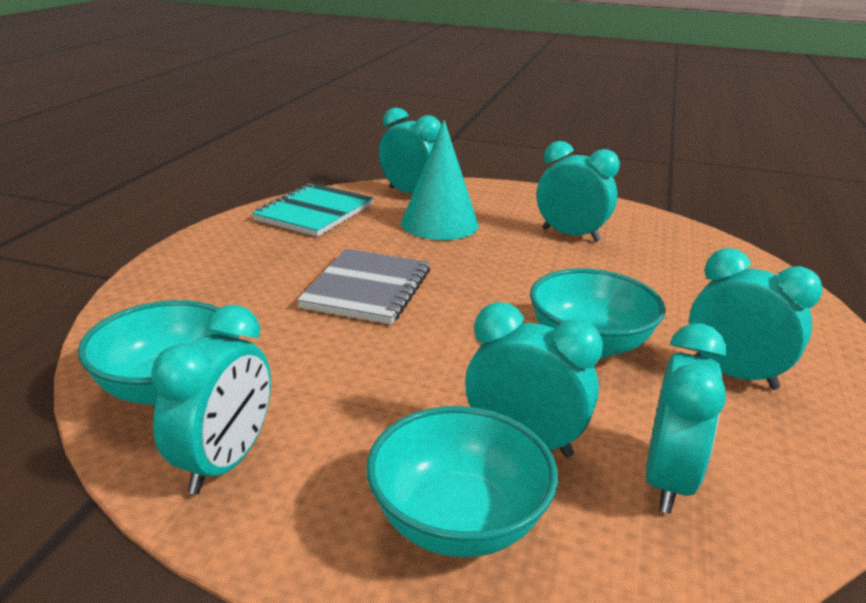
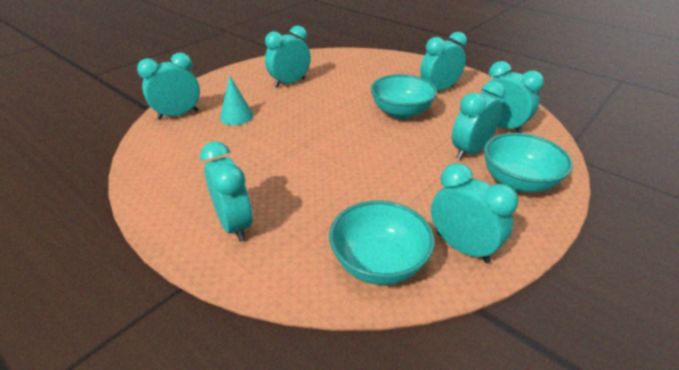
camera: 65 degrees left, 10 degrees up
(214, 277) = (234, 224): none -> turquoise clock
(314, 212) = (166, 160): turquoise notebook -> none
(367, 289) = (303, 161): grey notebook -> none
(439, 224) = (236, 116): turquoise cone -> turquoise cone, size x0.62

